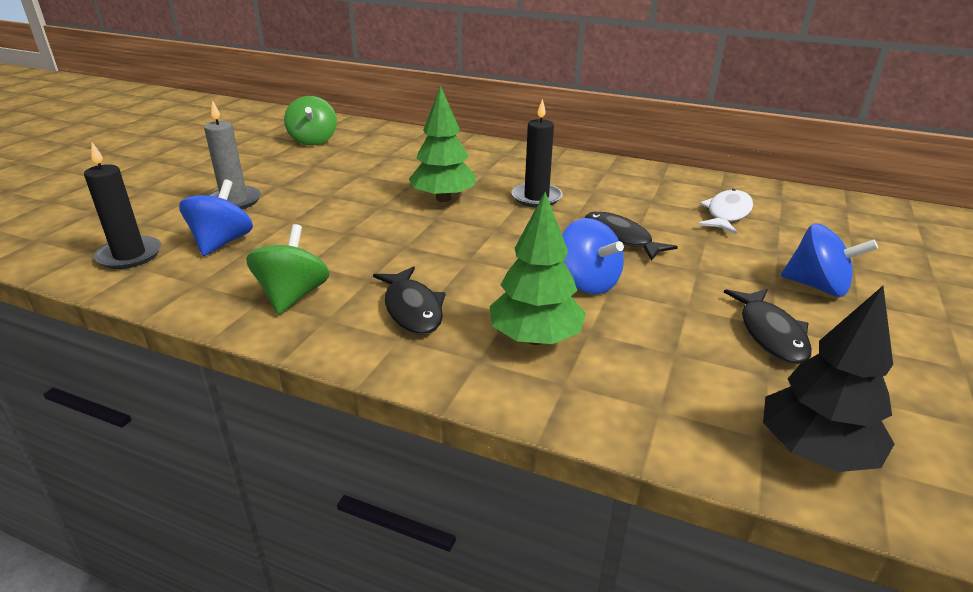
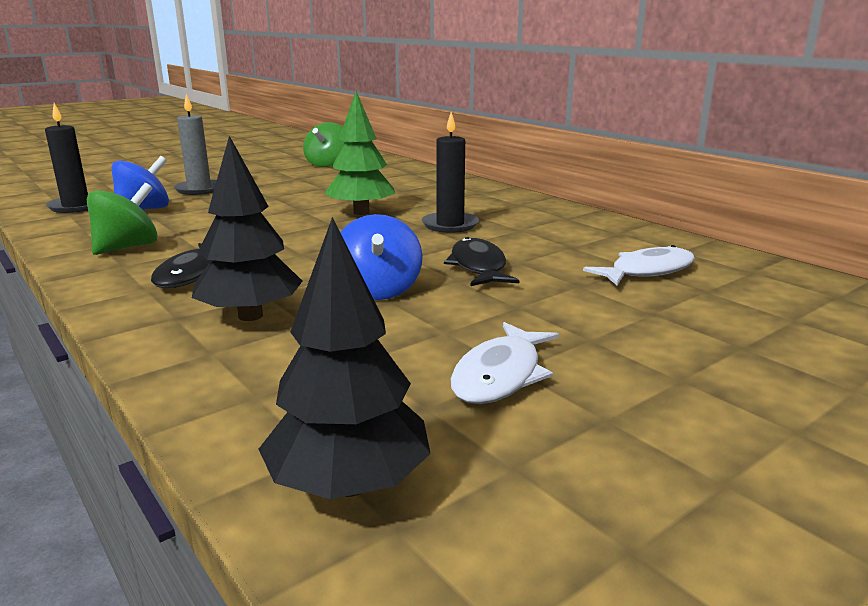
camera: 30 degrees right, 10 degrees down
(535, 338) = (250, 316): green tree -> black tree
(770, 334) = (500, 375): black fish -> white fish
(817, 286) = (647, 352): blue spinning top -> none

